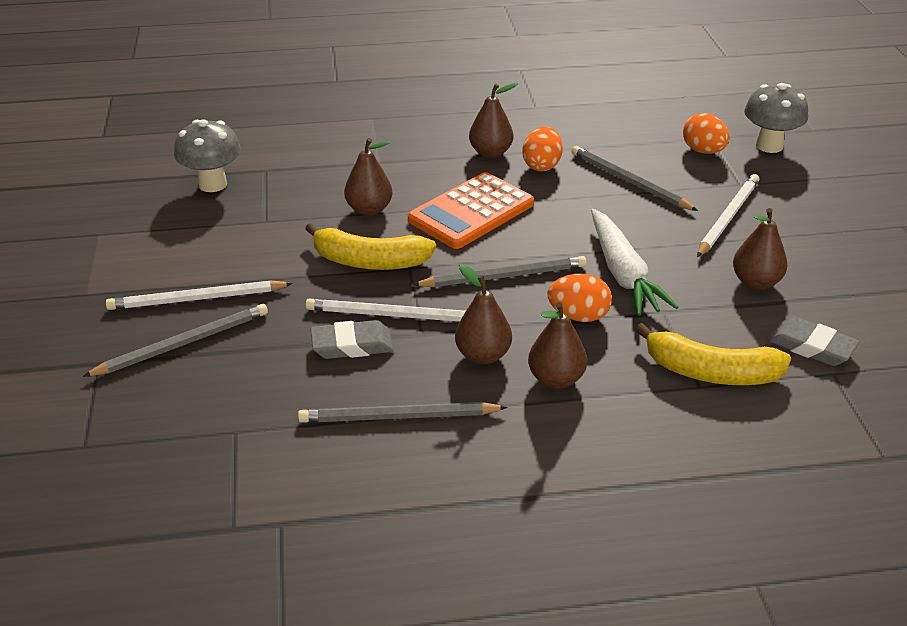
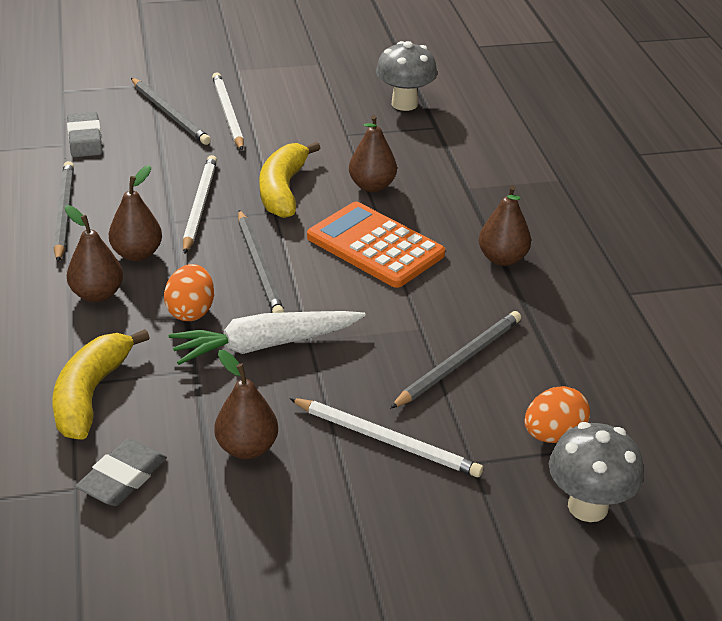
camera: 85 degrees right, 0 degrees up
(352, 345) = (159, 187): grey eraser -> grey eraser (85, 139)
(541, 165) = (482, 295): orange egg -> none

